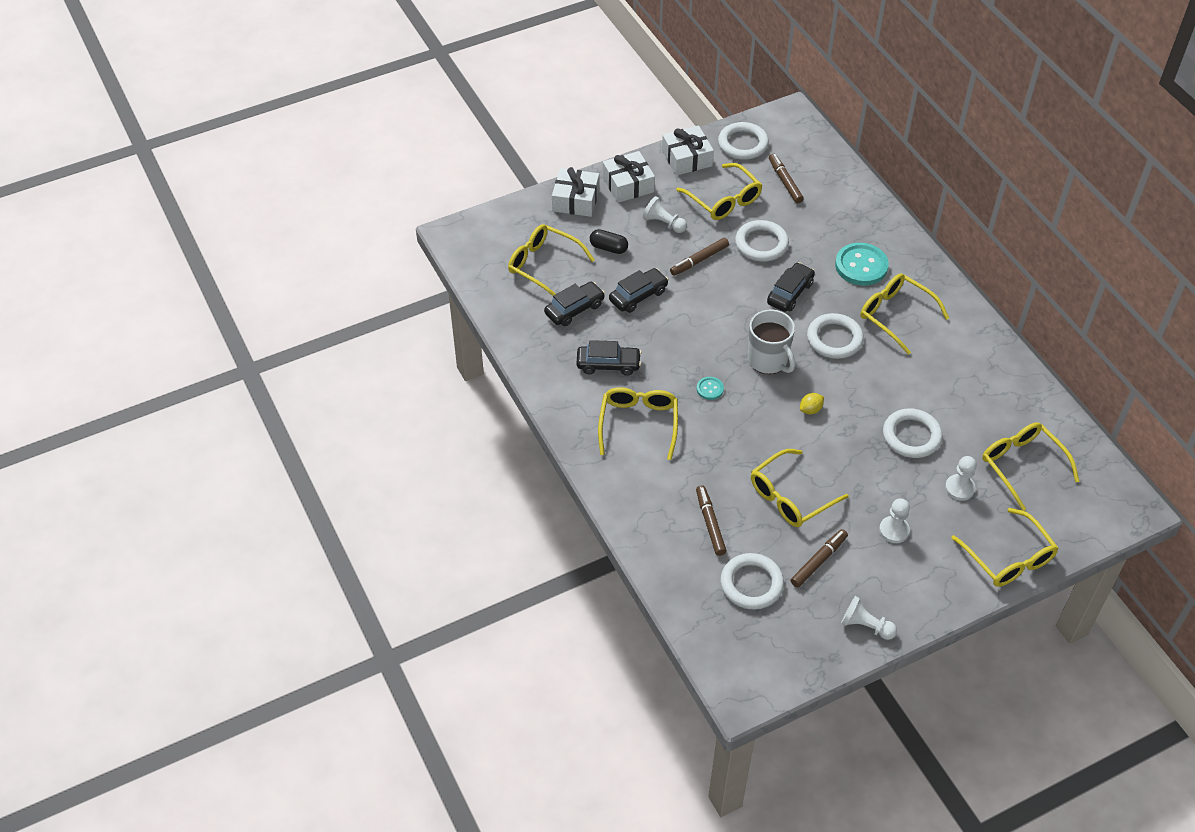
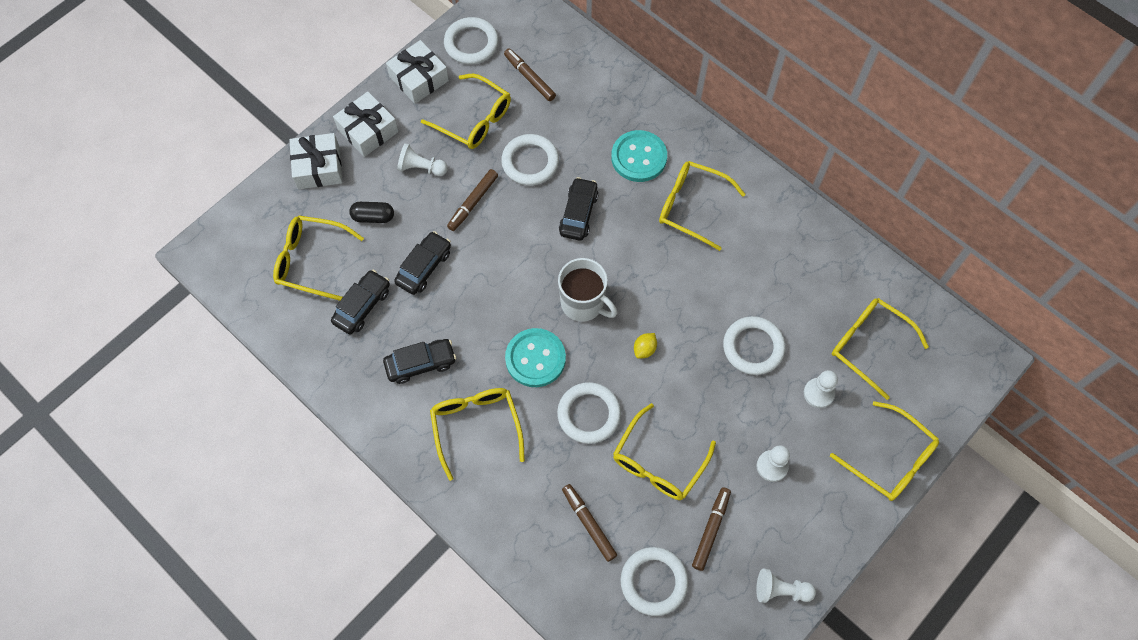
camera: 20 degrees left, 15 degrees up
(710, 389) = (535, 358): turquoise button -> turquoise button, size x2.07
(834, 339) = (640, 255): white ring -> white ring (589, 414)

